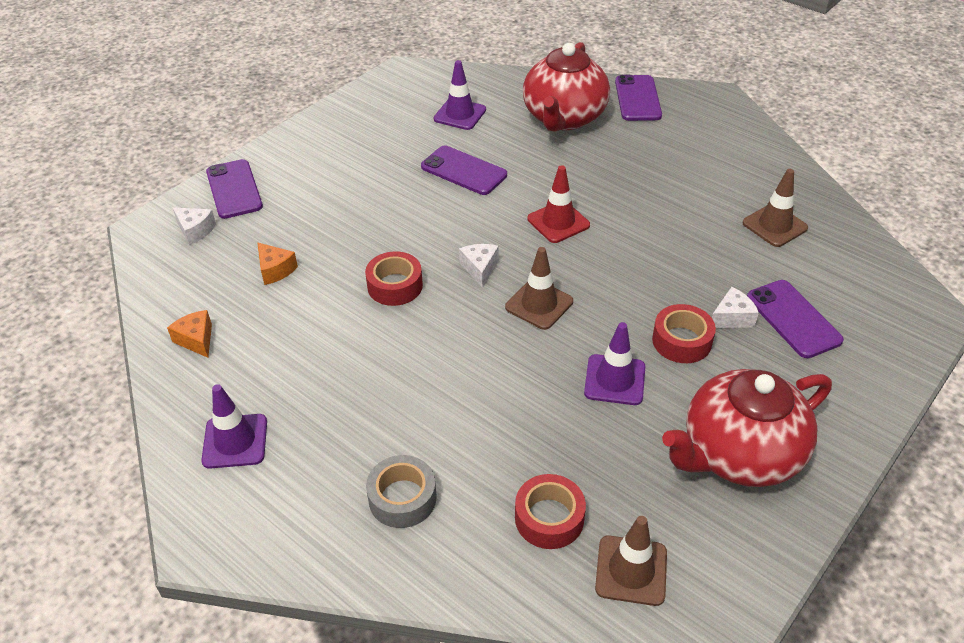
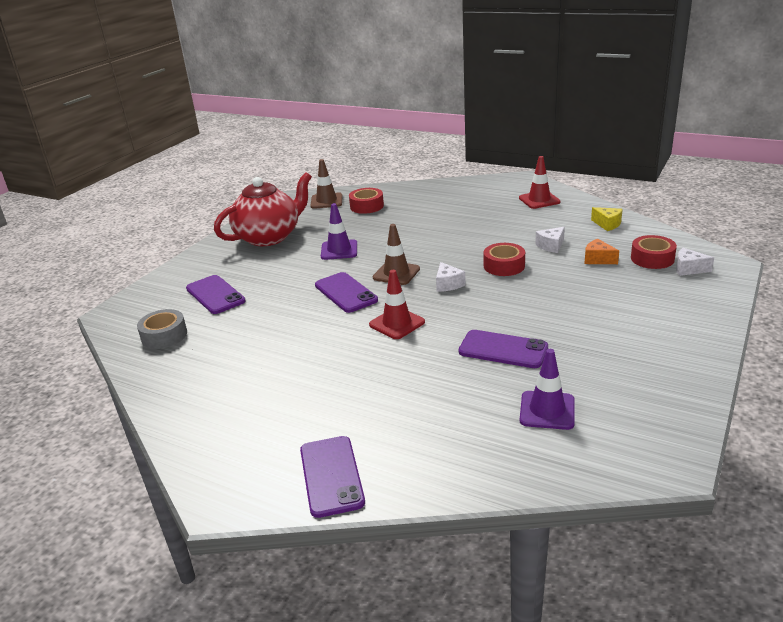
camera: 170 degrees right, 15 degrees down
(196, 340) = (607, 224): orange cheese -> yellow cheese
(234, 189) = (698, 299): purple phone -> purple phone (346, 293)
(235, 441) = (539, 200): purple traffic cone -> red traffic cone
(402, 498) = (440, 200): grey tape -> grey tape (164, 336)
(564, 118) = (421, 428): red teapot -> none
(681, 341) = (296, 272): red tape -> red tape (652, 259)
(732, 318) = (259, 288): white cheese -> white cheese (551, 246)
(774, 225) = (205, 352): brown traffic cone -> none

